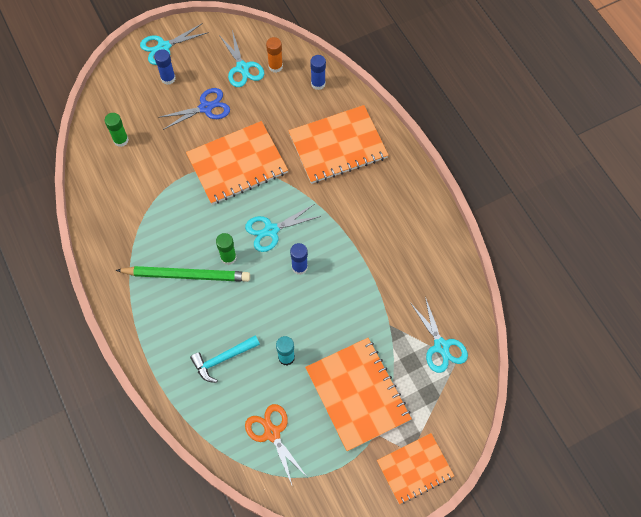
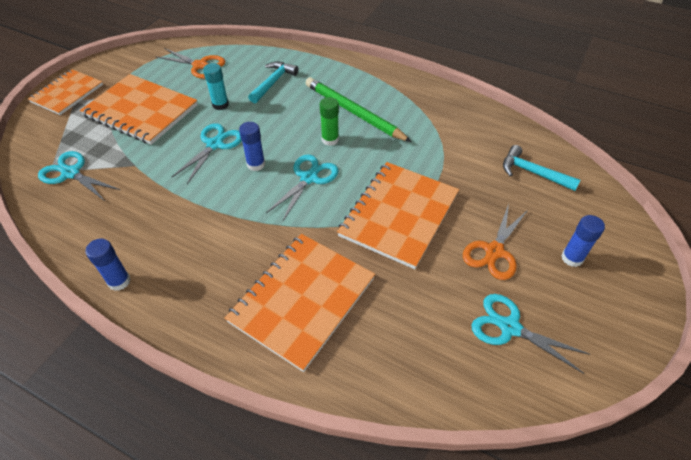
camera: 145 degrees right, 15 degrees down
(121, 140) = (533, 173): green glue stick -> turquoise hammer
(164, 47) = (626, 292): turquoise scissors -> turquoise scissors (215, 144)
(186, 275) = (354, 112): green pencil -> green pencil turned 75 degrees clockwise
(206, 108) = (494, 251): blue scissors -> orange scissors
(275, 66) = (472, 358): orange glue stick -> none
(318, 83) = (395, 370): blue glue stick -> blue glue stick (119, 281)

